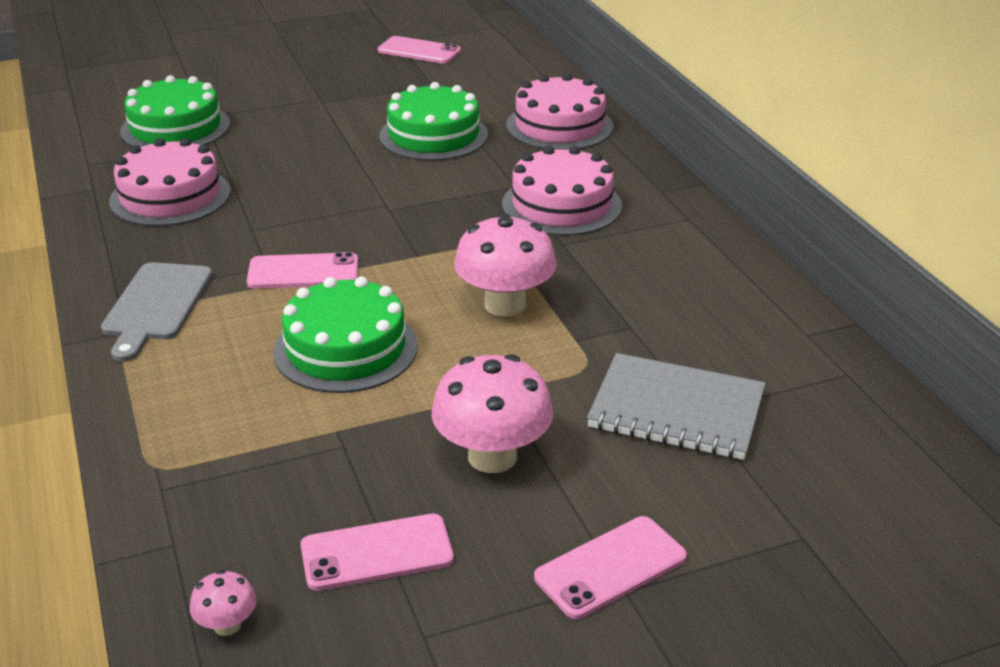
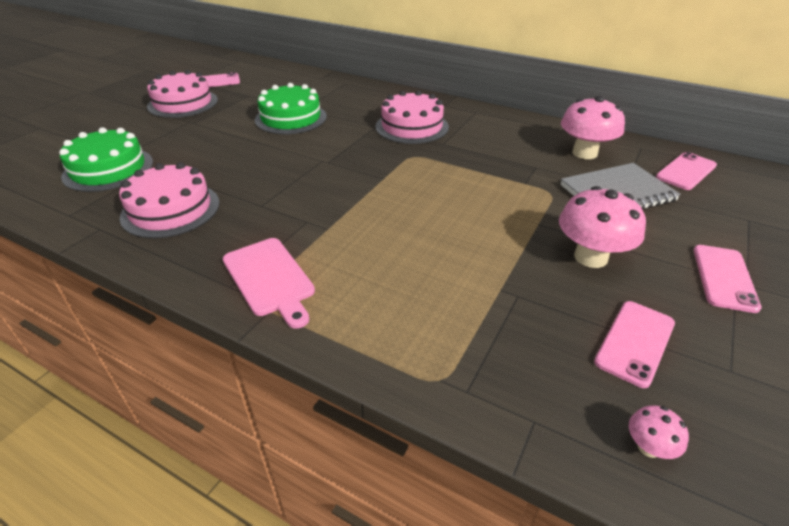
camera: 40 degrees left, 5 degrees up
(156, 305) = (269, 278): grey cutting board -> pink cutting board
(303, 272) = (334, 214): pink phone -> pink phone (686, 171)
(346, 348) = (428, 243): green cake -> none
(505, 304) = (466, 182): pink mushroom -> pink mushroom (584, 153)
(559, 126) = (349, 93): pink cake -> pink cake (183, 103)

